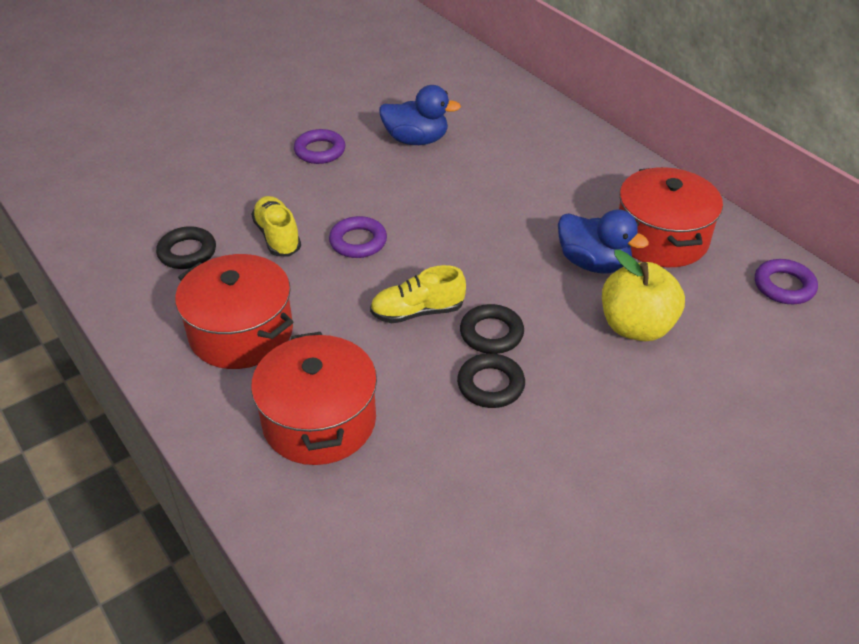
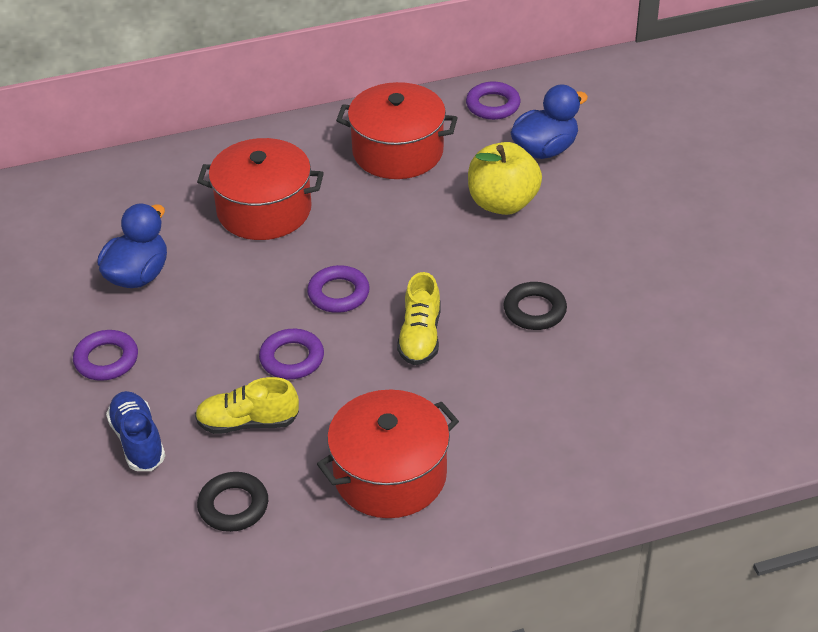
camera: 70 degrees left, 0 degrees up
(242, 188) = (138, 441): none -> blue shoe
(319, 421) = (534, 434): red pot -> red pot (264, 210)
(448, 248) = (338, 293): none -> purple ring
(491, 333) = (471, 294): black ring -> none
(593, 263) = (410, 203): blue duck -> blue duck (545, 149)

